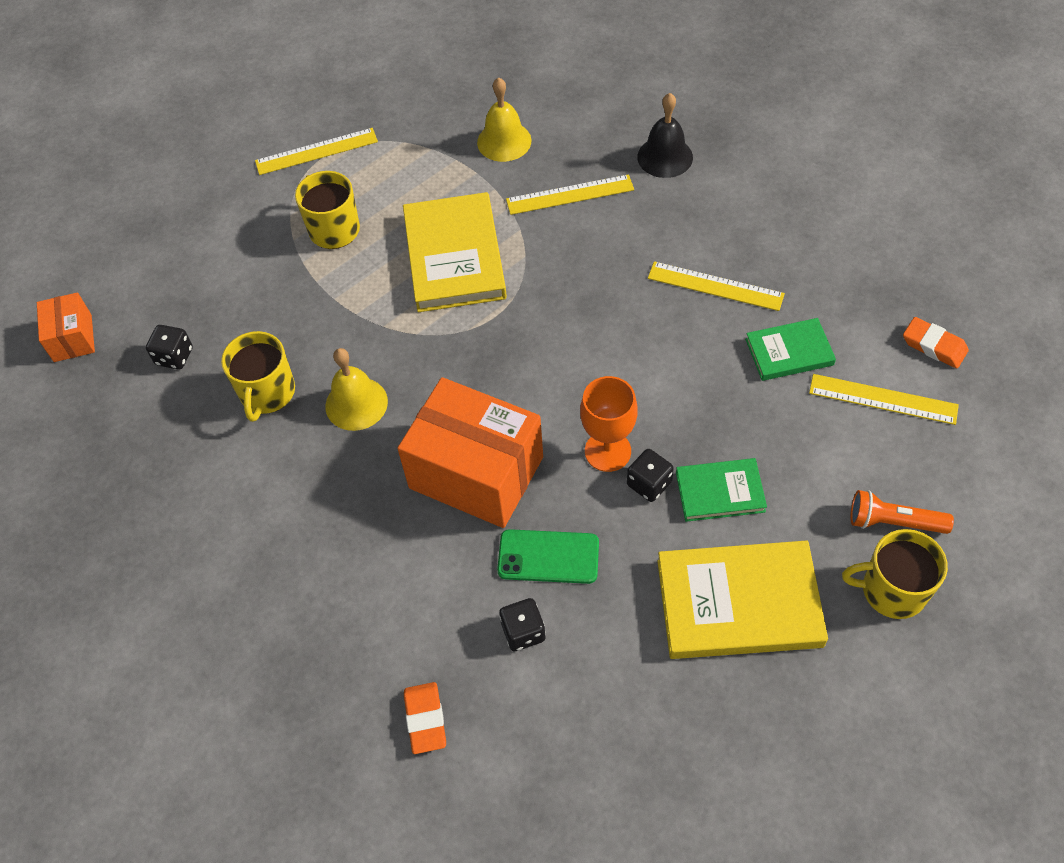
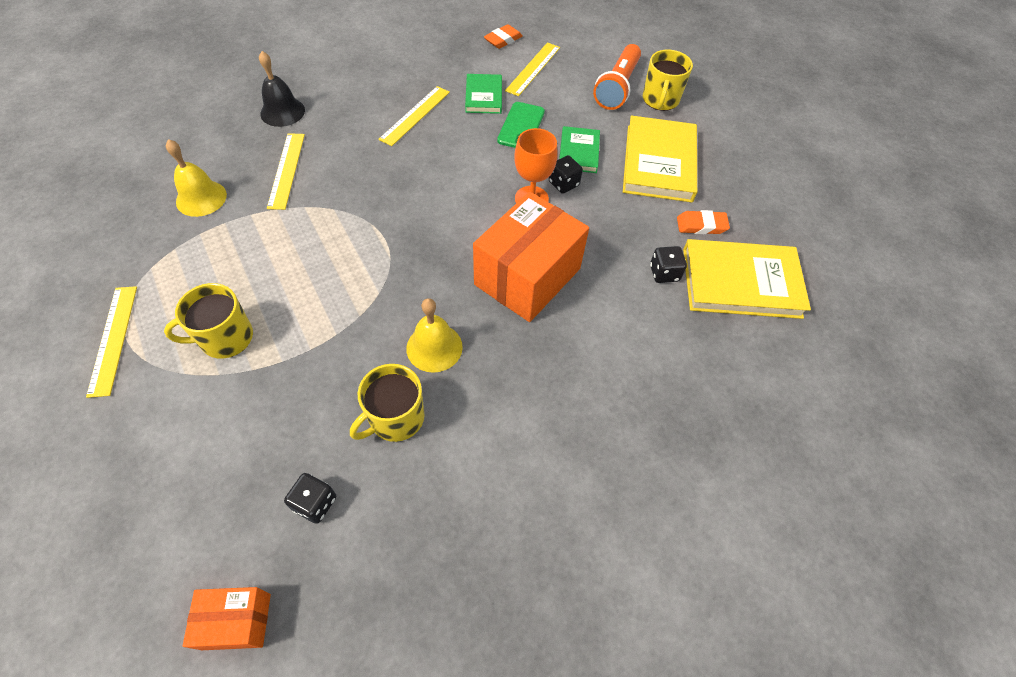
camera: 85 degrees left, 0 degrees up
(267, 393) = (395, 418): yellow mug -> yellow mug turned 120 degrees clockwise
(425, 719) = (725, 343): orange eraser -> orange eraser (701, 225)
(454, 256) = (309, 253): yellow book -> yellow book (741, 282)
(548, 557) = (608, 248): green phone -> green phone (521, 126)
(893, 522) = (617, 87): orange flashlight -> orange flashlight, size x1.51

